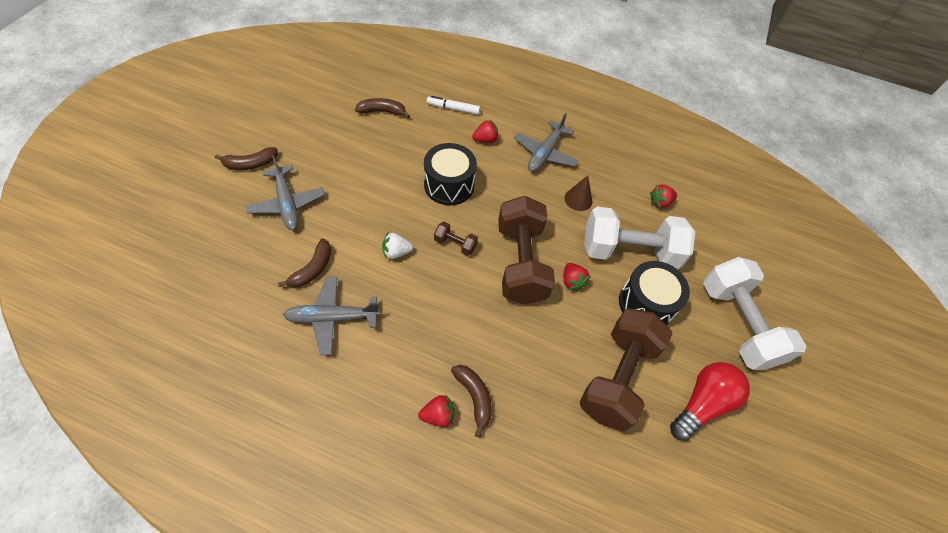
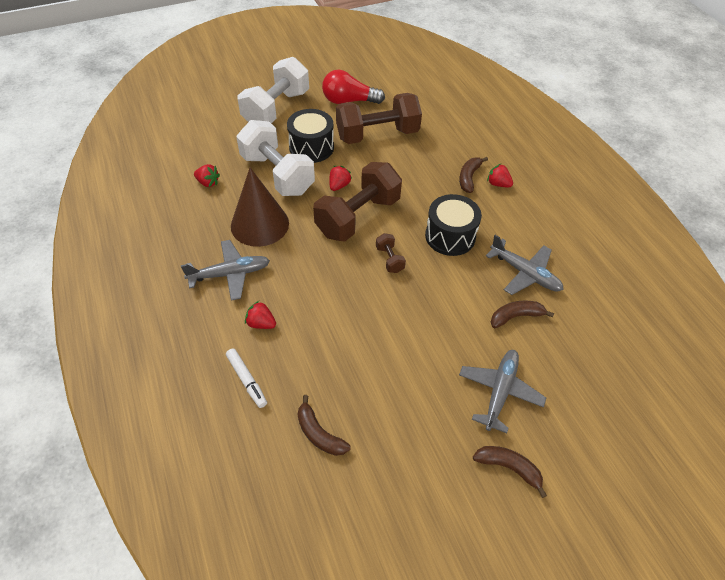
camera: 130 degrees left, 5 degrees down
(396, 252) = (439, 284): white strawberry -> none
(449, 185) = (342, 306): black drum -> black drum (450, 236)
(578, 199) = (260, 224): brown cone -> brown cone, size x2.05

